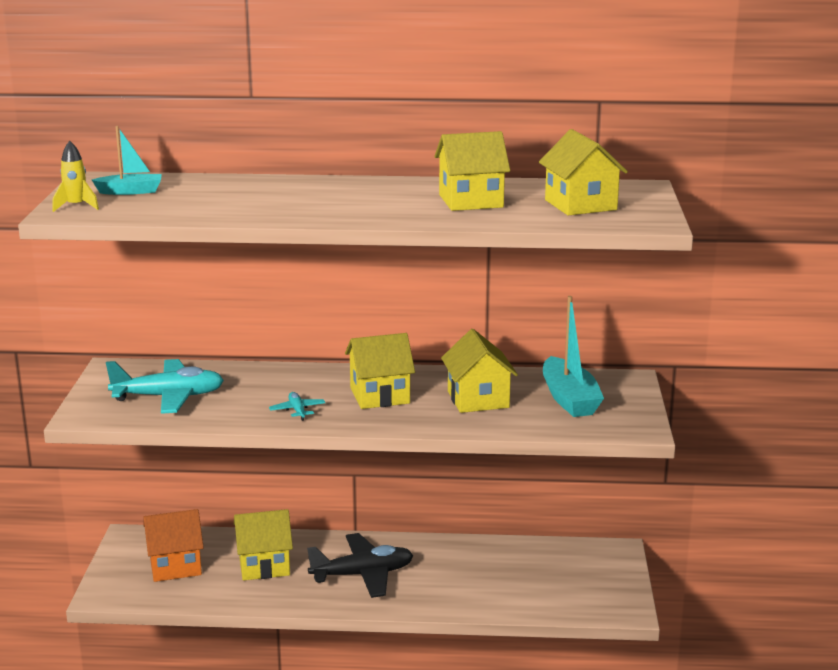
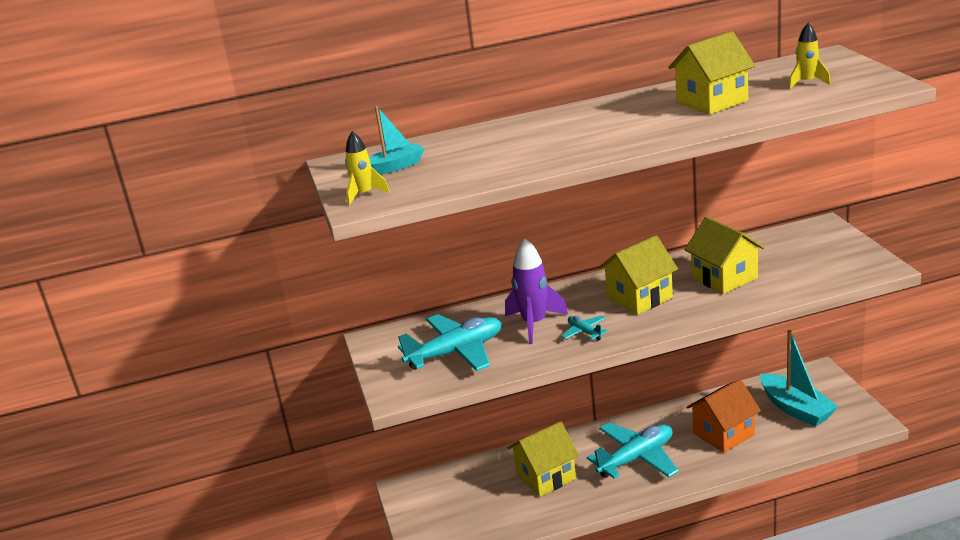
camera: 15 degrees left, 5 degrees up
(175, 566) = (468, 502): orange house -> orange house (723, 434)
(261, 392) = (534, 324): none -> purple rocket
(363, 575) = (636, 458): black plane -> turquoise plane
(569, 399) = (797, 257): turquoise boat -> turquoise boat (796, 409)
(580, 205) = (806, 83): yellow house -> yellow rocket

